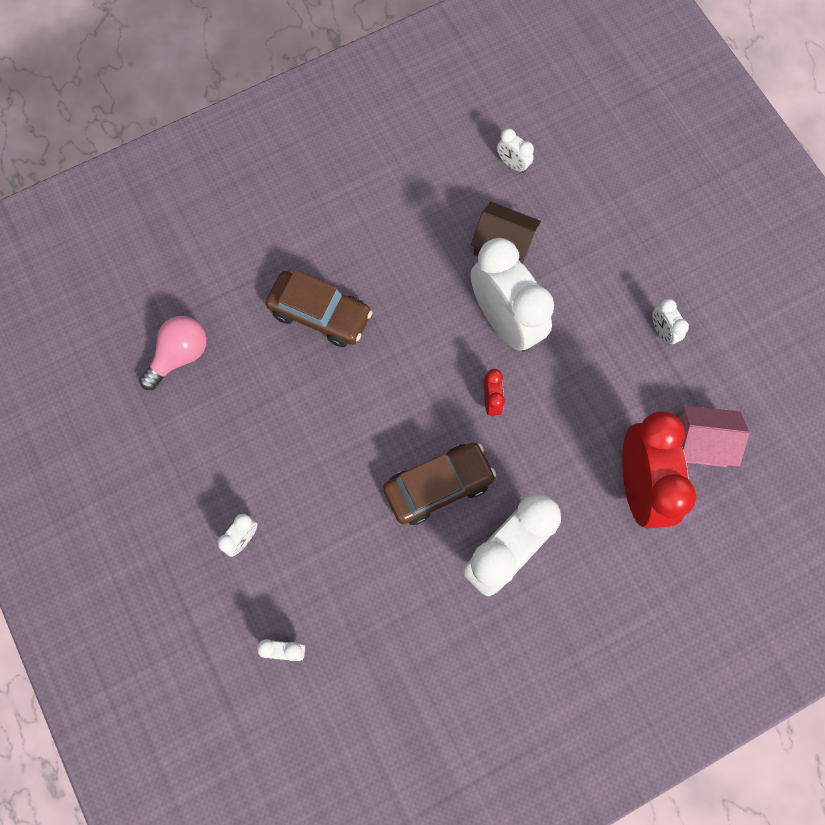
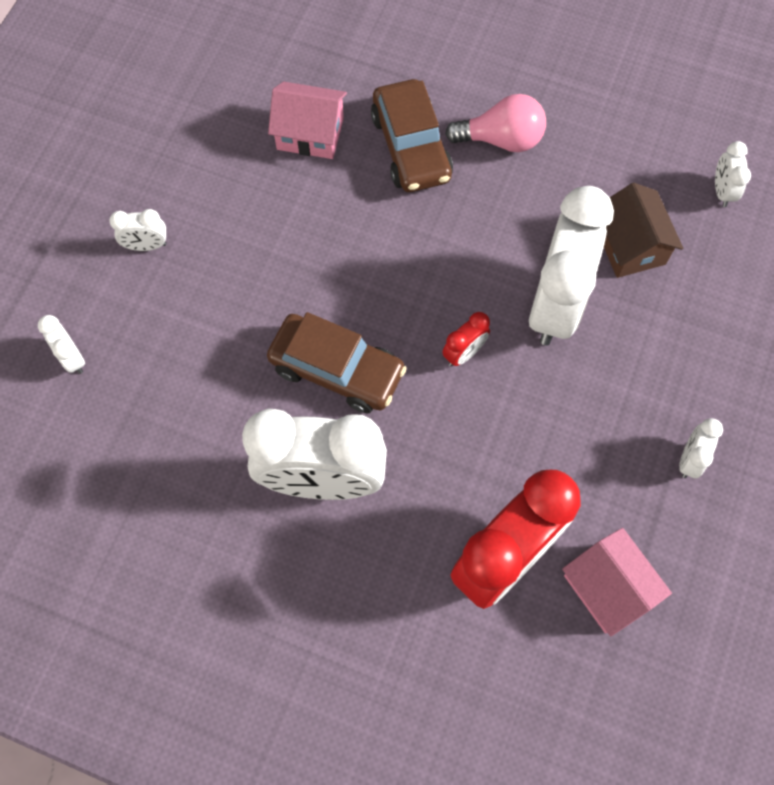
camera: 50 degrees right, 5 degrees down
(180, 356) = (269, 72): pink light bulb -> pink light bulb (501, 139)
(252, 368) = (310, 133): none -> pink house

